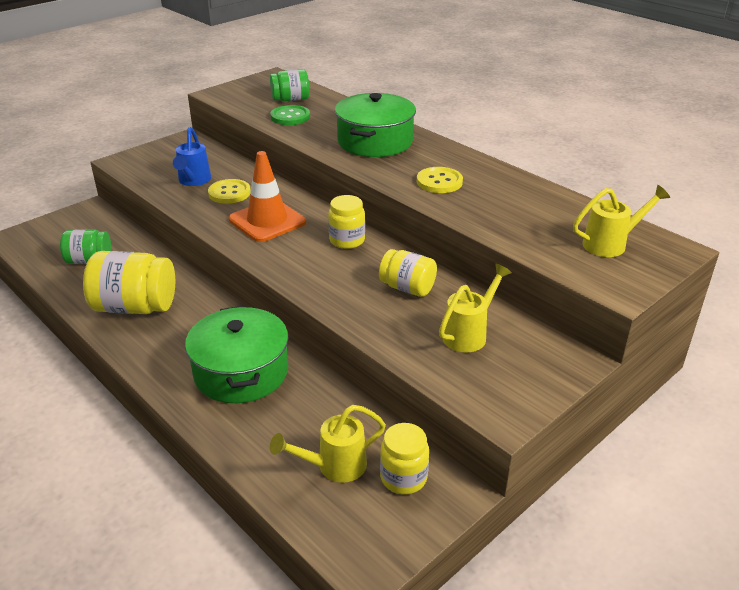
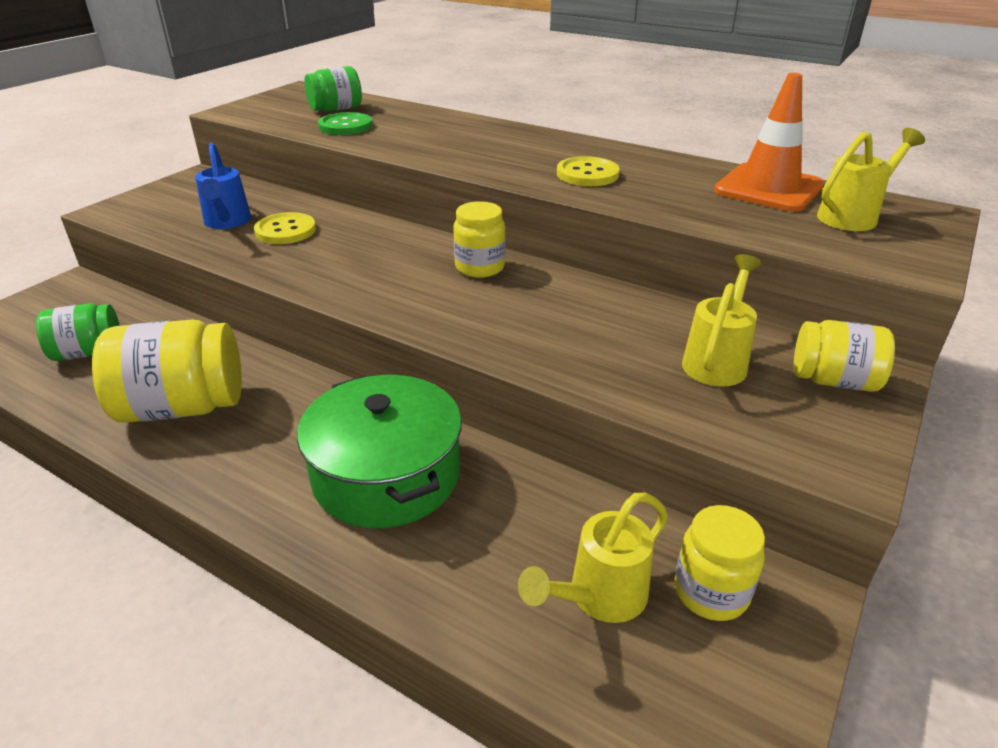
camera: 15 degrees left, 0 degrees up
(267, 221) = (356, 258): orange traffic cone -> orange traffic cone (768, 188)
(375, 141) = (474, 141): green pot -> none
(407, 288) = (596, 314): yellow jar -> yellow jar (834, 381)

